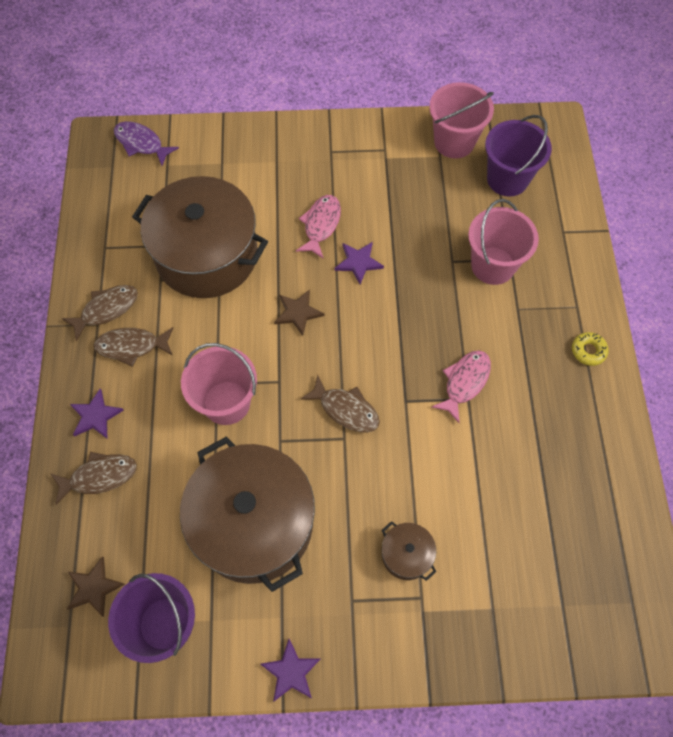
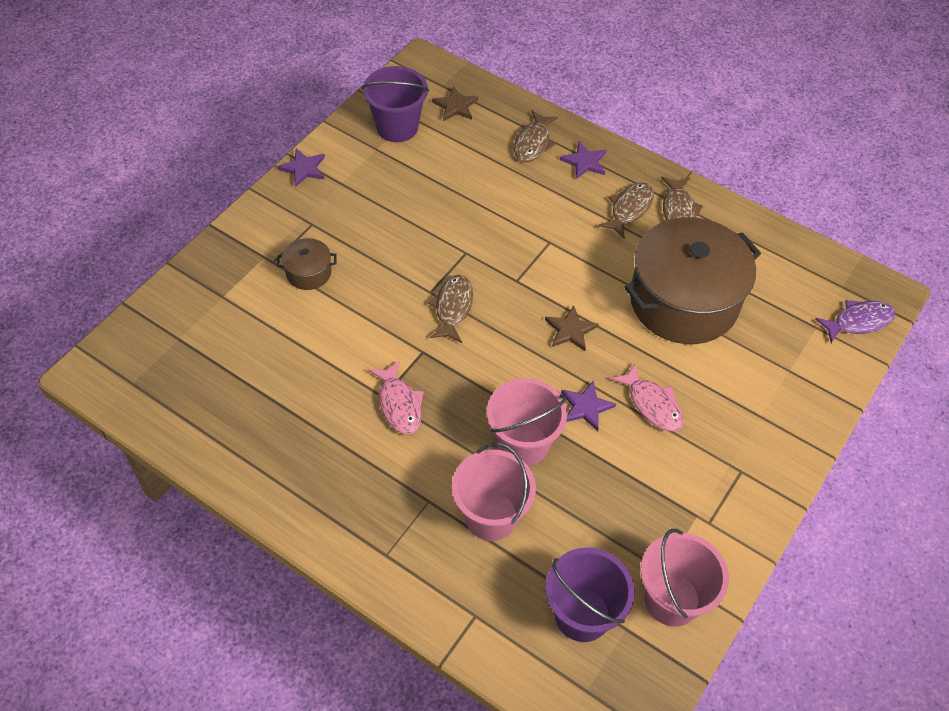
camera: 125 degrees right, 10 degrees down
(226, 402) = (527, 239): pink bucket -> pink bucket (523, 444)
(254, 523) = (418, 203): brown pot -> none
(346, 409) = (453, 308): brown fish -> brown fish turned 120 degrees clockwise
(588, 351) = (337, 525): yellow donut -> none

